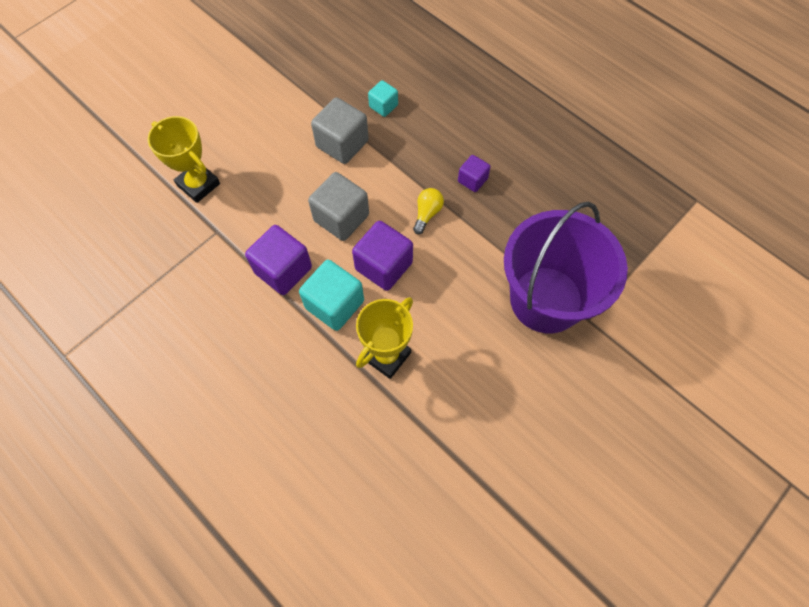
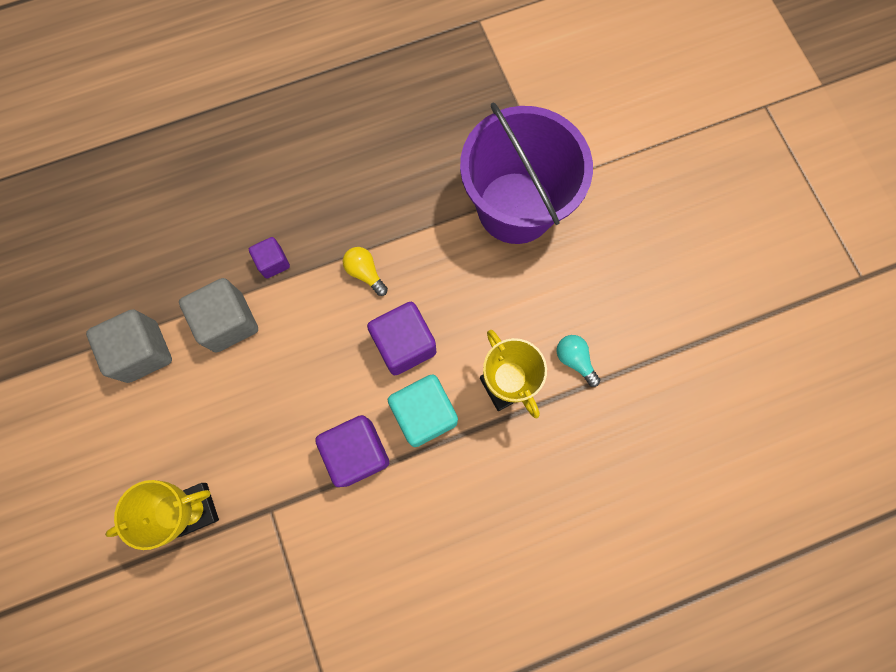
camera: 65 degrees left, 10 degrees up
(341, 218) = (324, 363): grey cube -> grey cube (143, 352)
(383, 106) = (203, 255): turquoise cube -> none
(436, 403) = (575, 360): none -> turquoise light bulb
(472, 180) = (349, 209): purple cube -> purple cube (273, 262)

